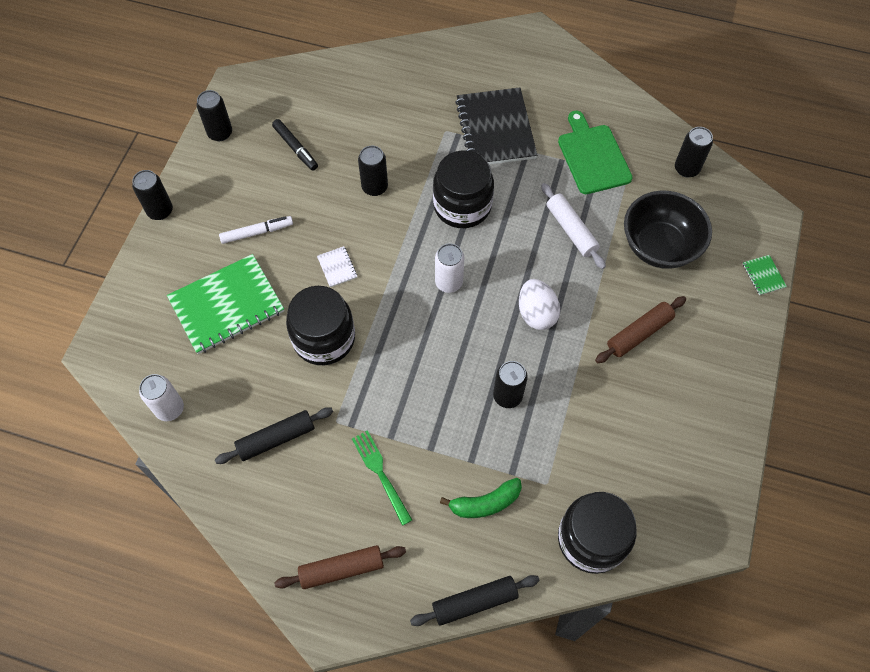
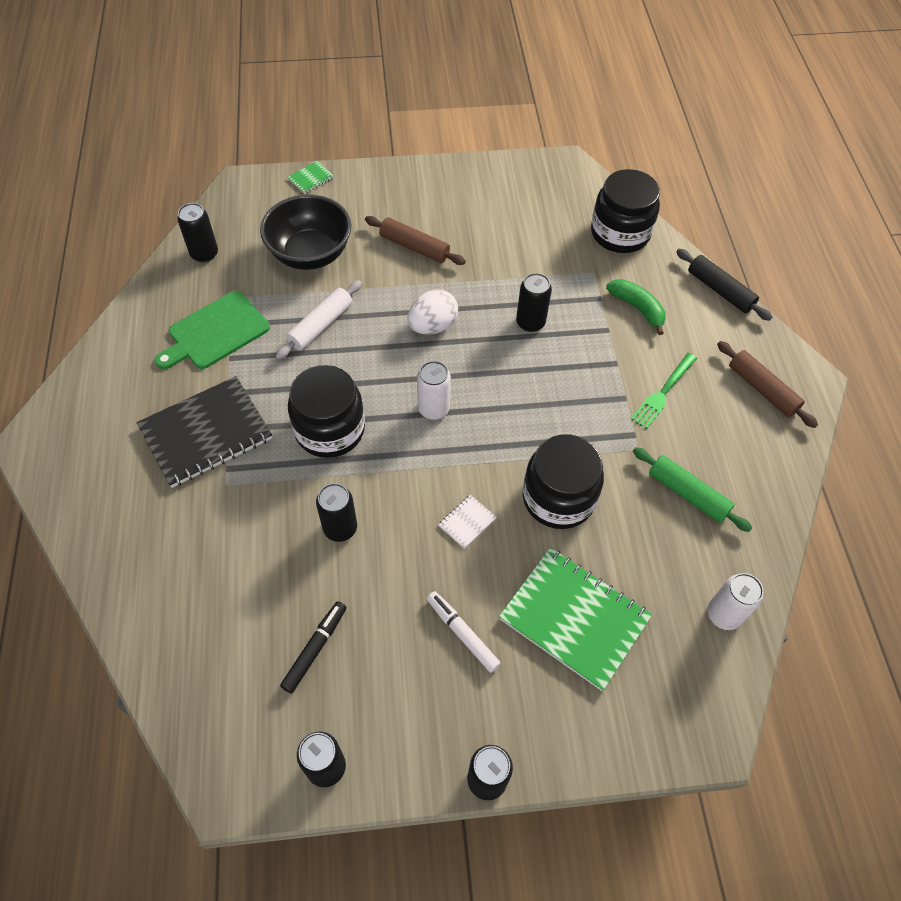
camera: 115 degrees left, 5 degrees down
(276, 438) = (687, 494): black rolling pin -> green rolling pin

